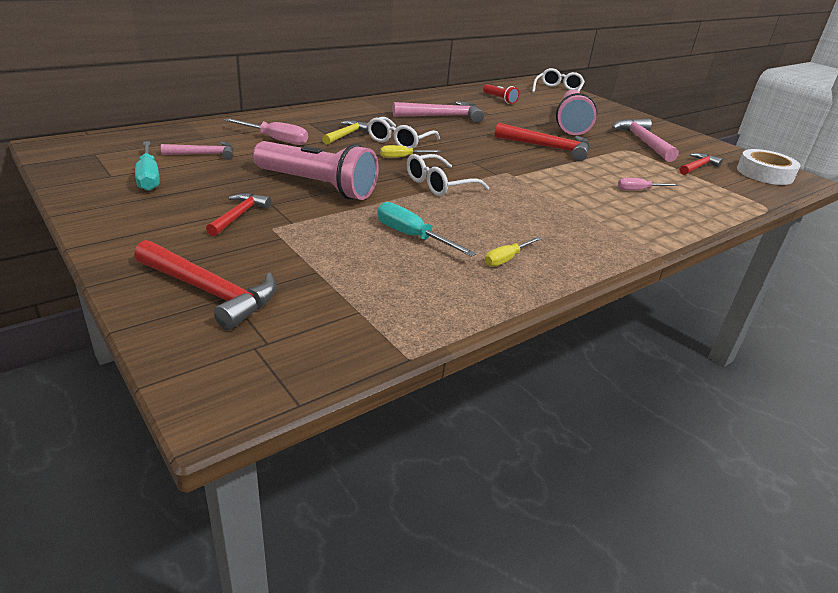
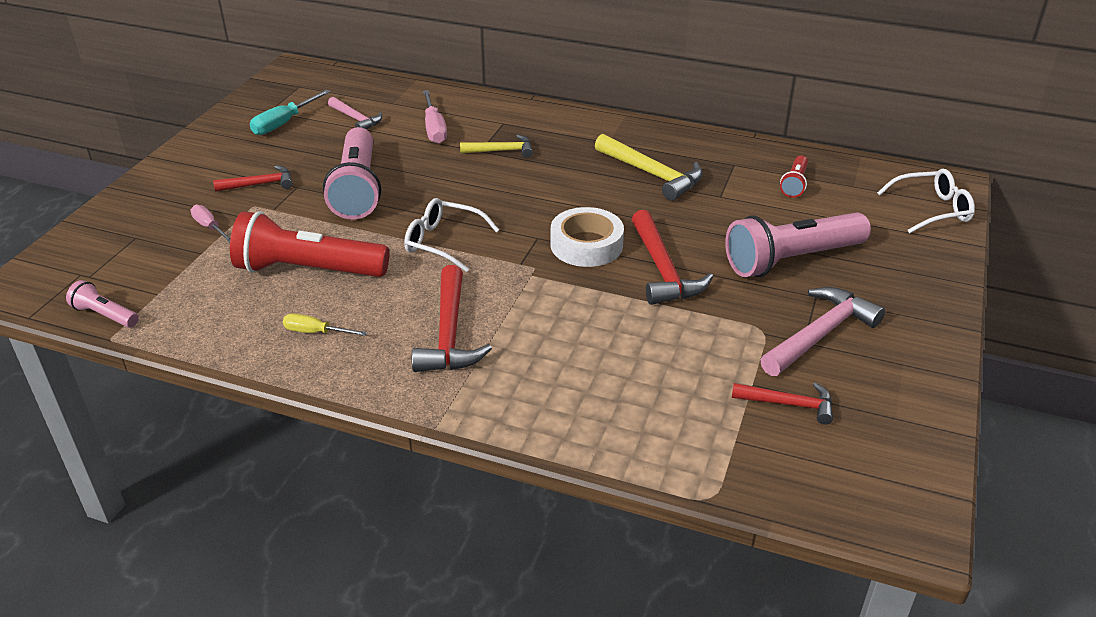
camera: 60 degrees right, 5 degrees up
(210, 292) = (135, 227): red hammer -> red hammer (449, 333)
(360, 351) = (105, 315): none -> pink flashlight
(399, 141) = (528, 181): white glasses -> none
(402, 157) = (486, 199): yellow screwdriver -> none
(412, 236) = (308, 270): turquoise screwdriver -> red flashlight
(442, 116) = (652, 174): pink hammer -> yellow hammer
(639, 190) = (613, 371): pink screwdriver -> pink screwdriver (209, 227)
(764, 173) = (869, 478): white tape -> white tape (586, 245)

